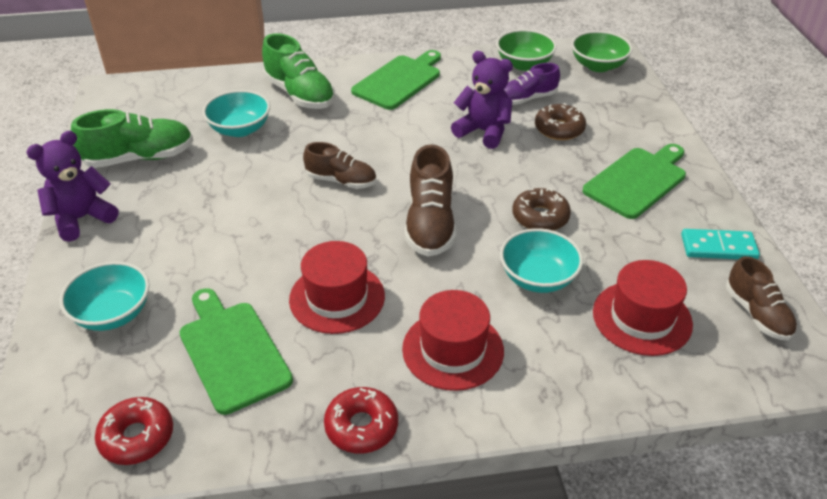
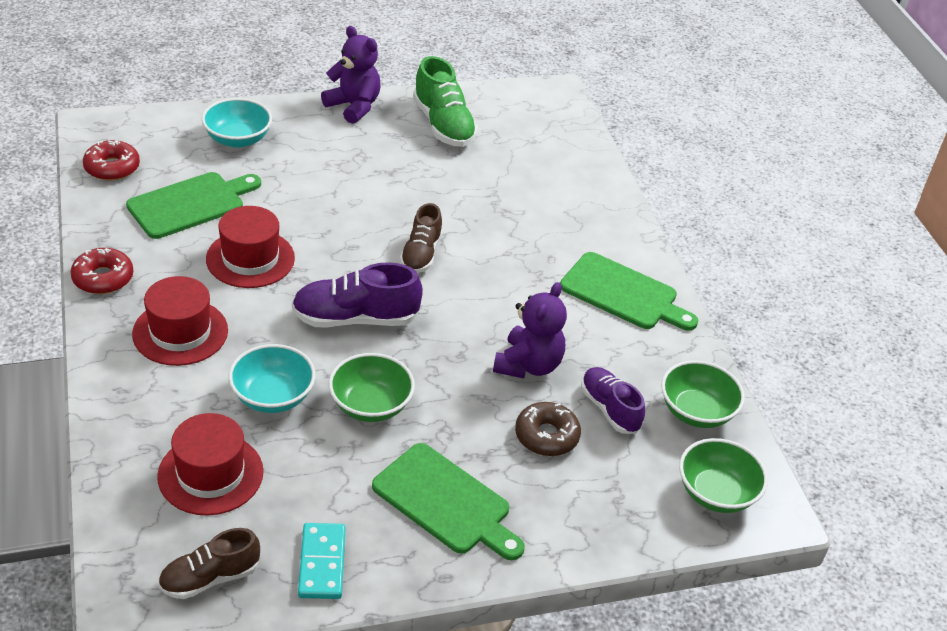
camera: 80 degrees right, 0 degrees up
(240, 129) = (500, 180): turquoise bowl -> none
(300, 94) = (575, 217): green shoe -> none
(430, 224) = (355, 319): brown shoe -> purple shoe
(540, 217) = (370, 405): brown donut -> green bowl

